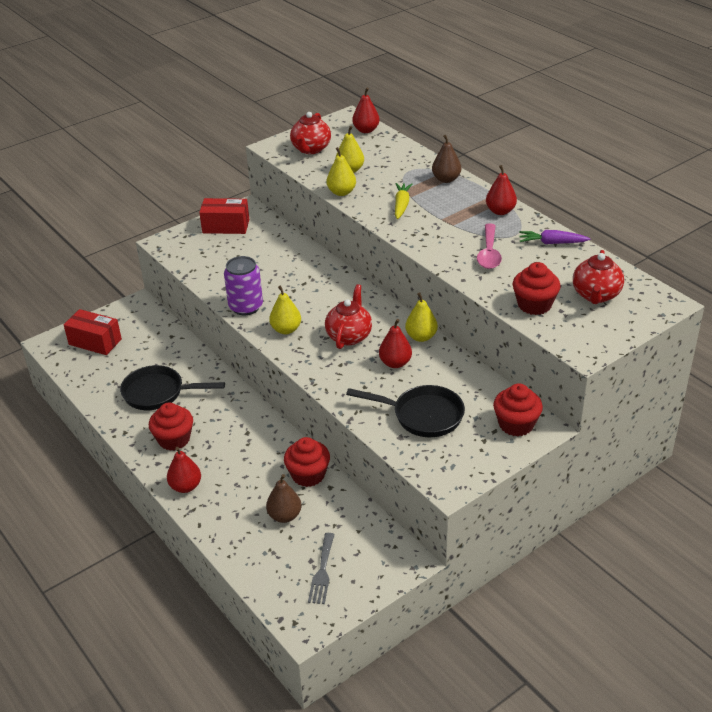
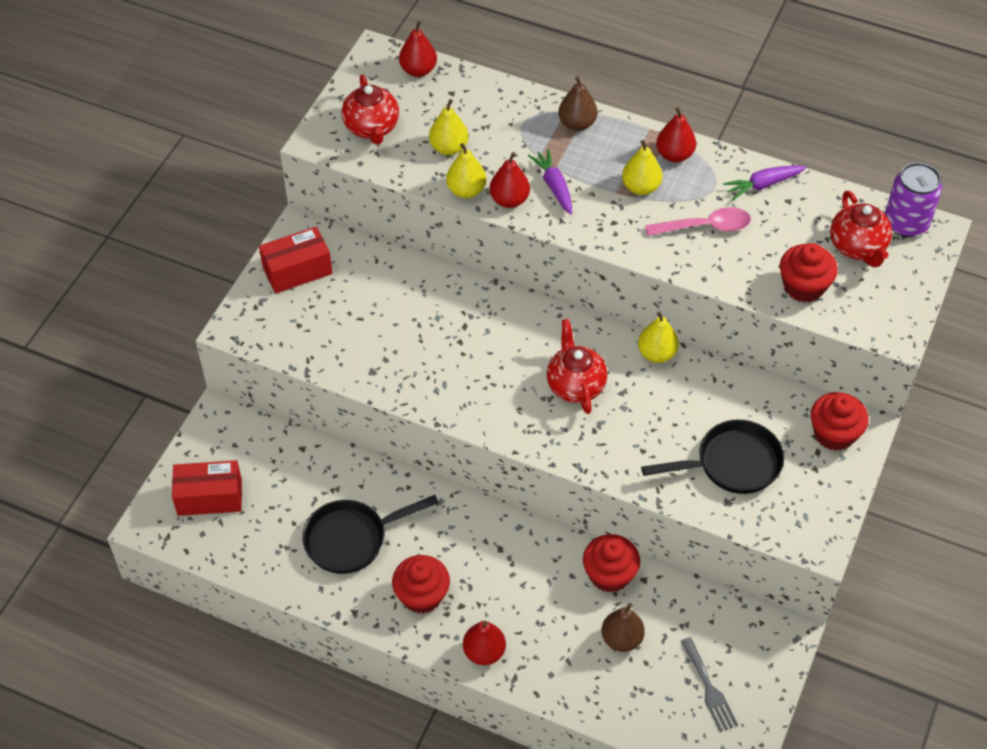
camera: 30 degrees left, 15 degrees up
(246, 307) = (421, 390): purple can -> purple can (906, 223)
(286, 329) = (495, 405): yellow pear -> yellow pear (640, 187)
(395, 363) = (654, 403): red pear -> red pear (509, 200)
(401, 205) = (554, 186): yellow carrot -> purple carrot
(489, 253) = (705, 227): pink spoon -> pink spoon turned 75 degrees counterclockwise

